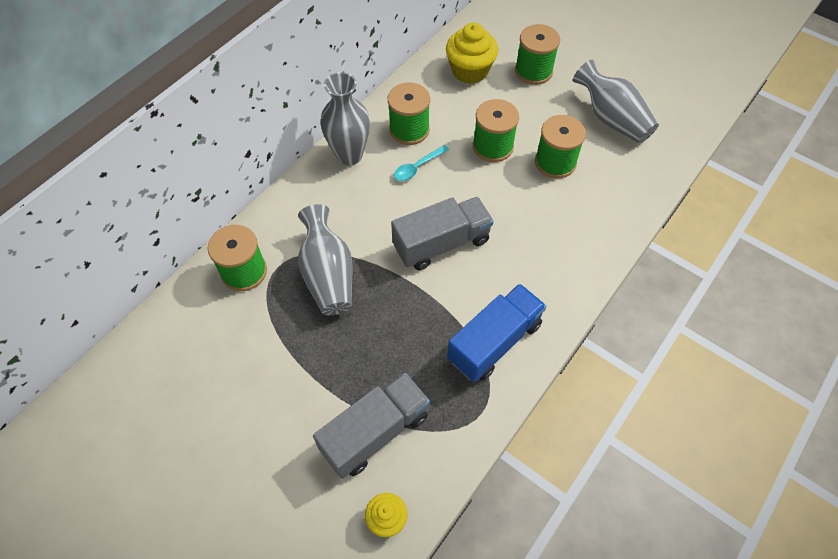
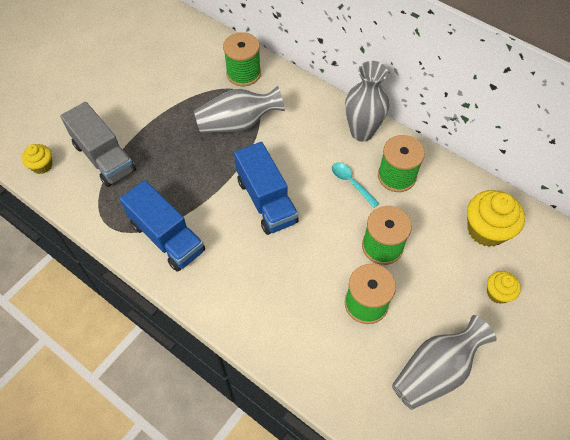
camera: 90 degrees right, 0 degrees up
(441, 243) = (266, 201): grey truck -> blue truck
(533, 71) = (498, 293): green spool -> yellow cupcake

